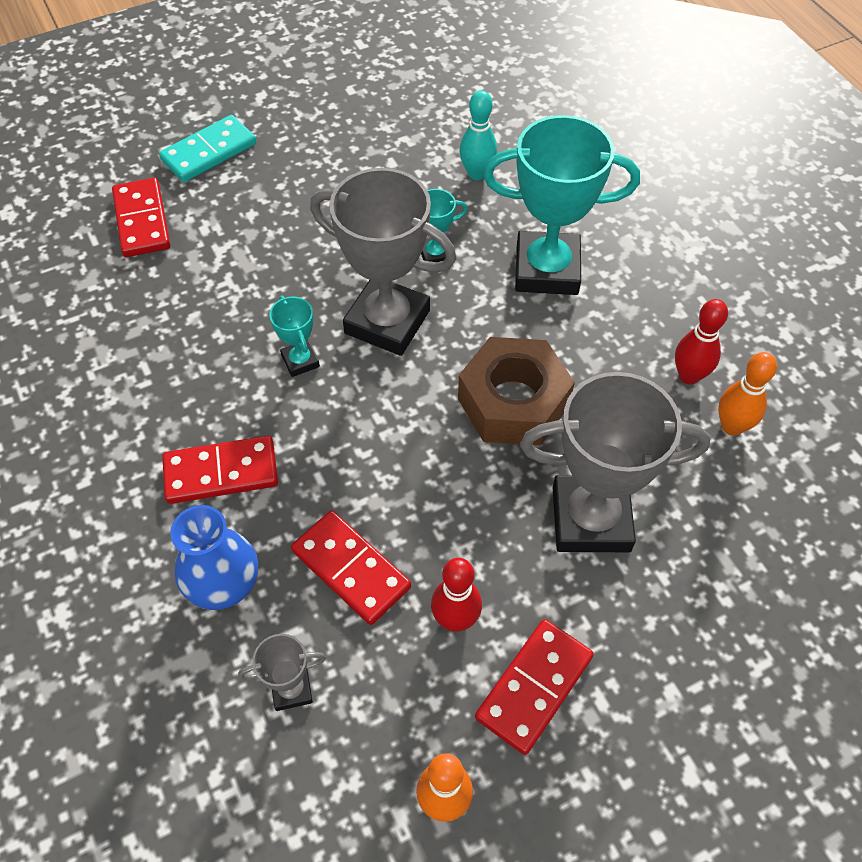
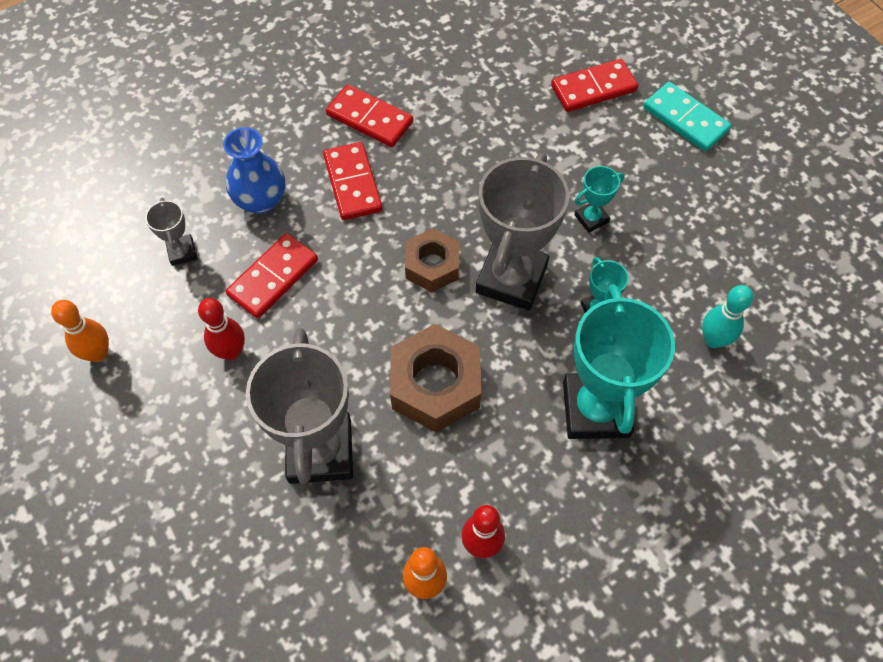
camera: 85 degrees right, 5 degrees up
(300, 361) = (461, 220): turquoise trophy -> turquoise trophy (591, 218)
(359, 394) = (432, 266): none -> brown nut
(534, 687) = (175, 410): red domino -> red domino (369, 119)

